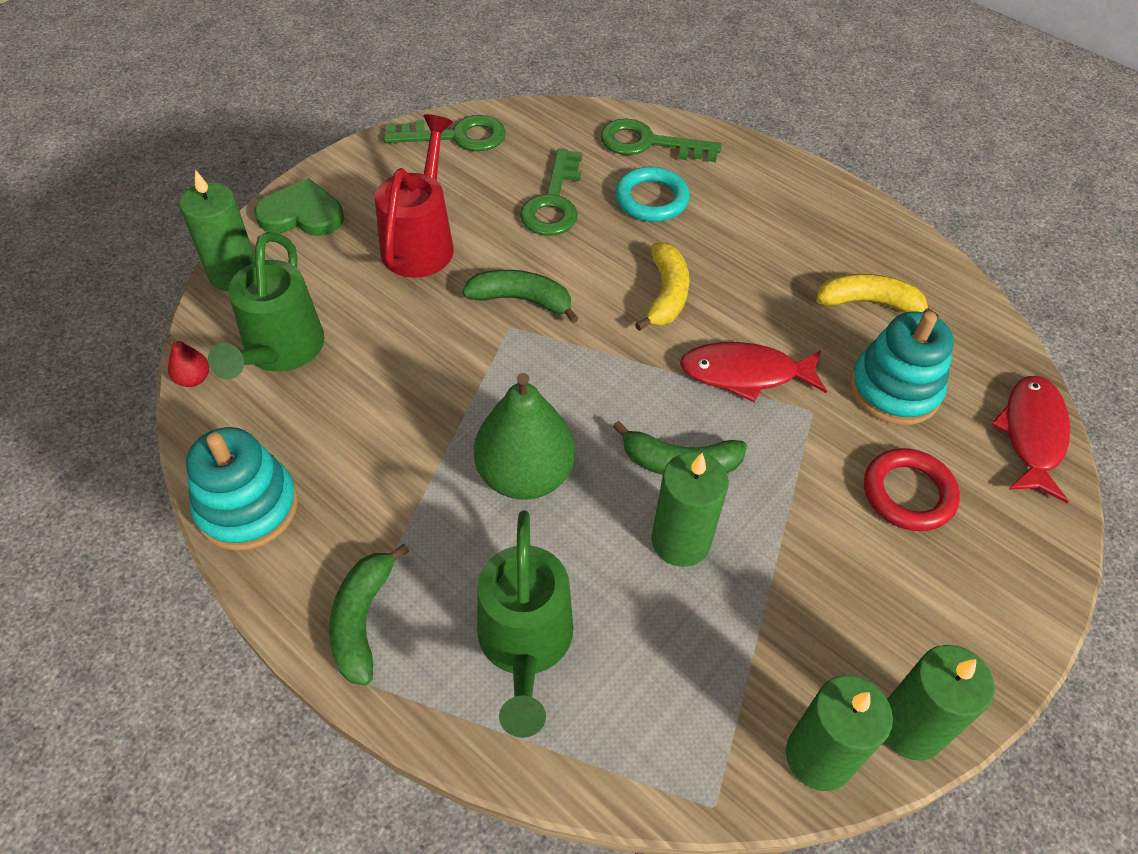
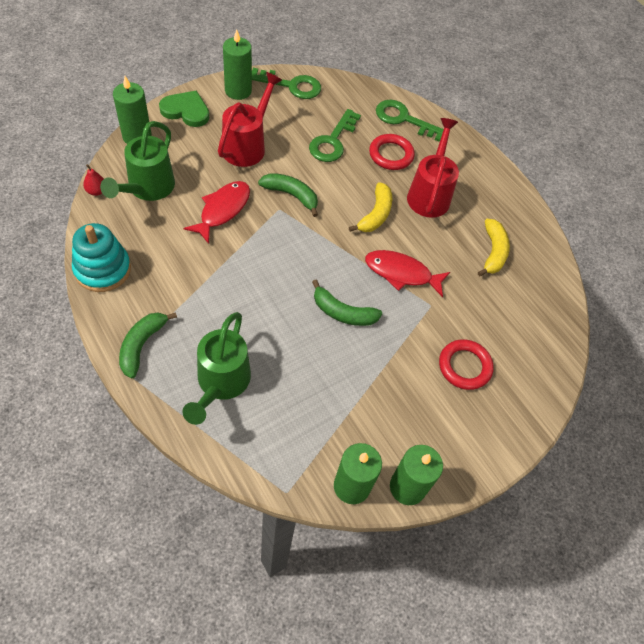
camera: 10 degrees right, 5 degrees up
(525, 475) = (255, 294): green pear -> none
(651, 199) = (391, 155): turquoise ring -> red ring
(680, 541) = (325, 354): green candle -> green candle (238, 91)
(735, 242) = (429, 194): none -> red watering can
(869, 303) = (493, 252): yellow banana -> yellow banana turned 75 degrees clockwise
(894, 390) = (484, 306): turquoise stacking toy -> none
(1032, 435) = (553, 355): red fish -> red fish (222, 210)

